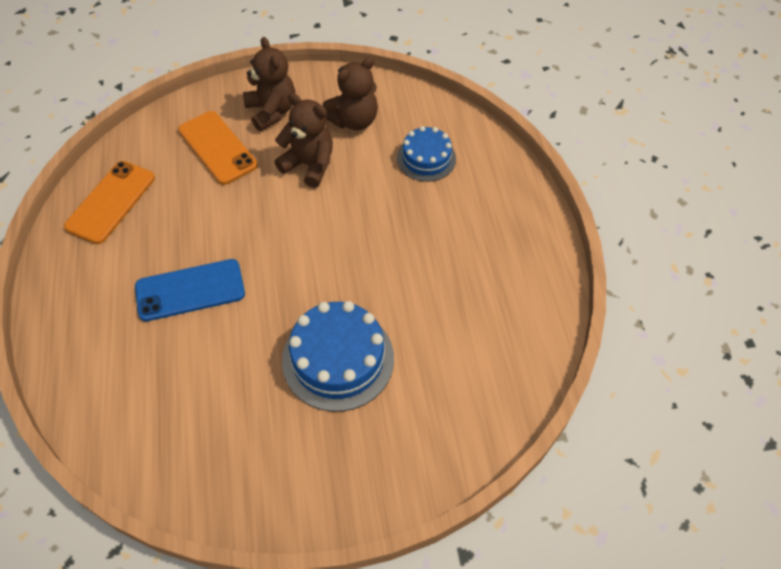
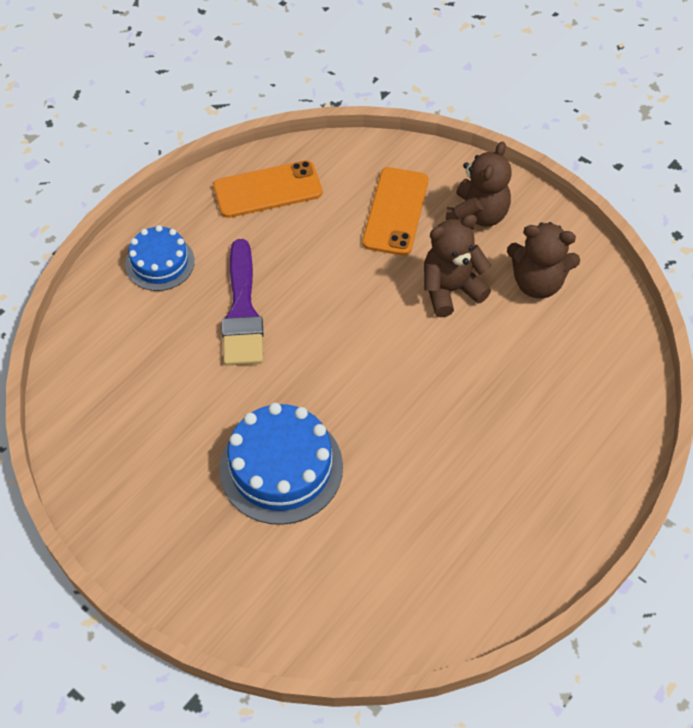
camera: 50 degrees right, 0 degrees up
(190, 290) = (242, 311): blue phone -> purple brush
(309, 165) = (450, 290): brown teddy bear -> brown teddy bear turned 105 degrees counterclockwise
(426, 158) = (559, 372): blue cake -> blue cake (160, 263)

